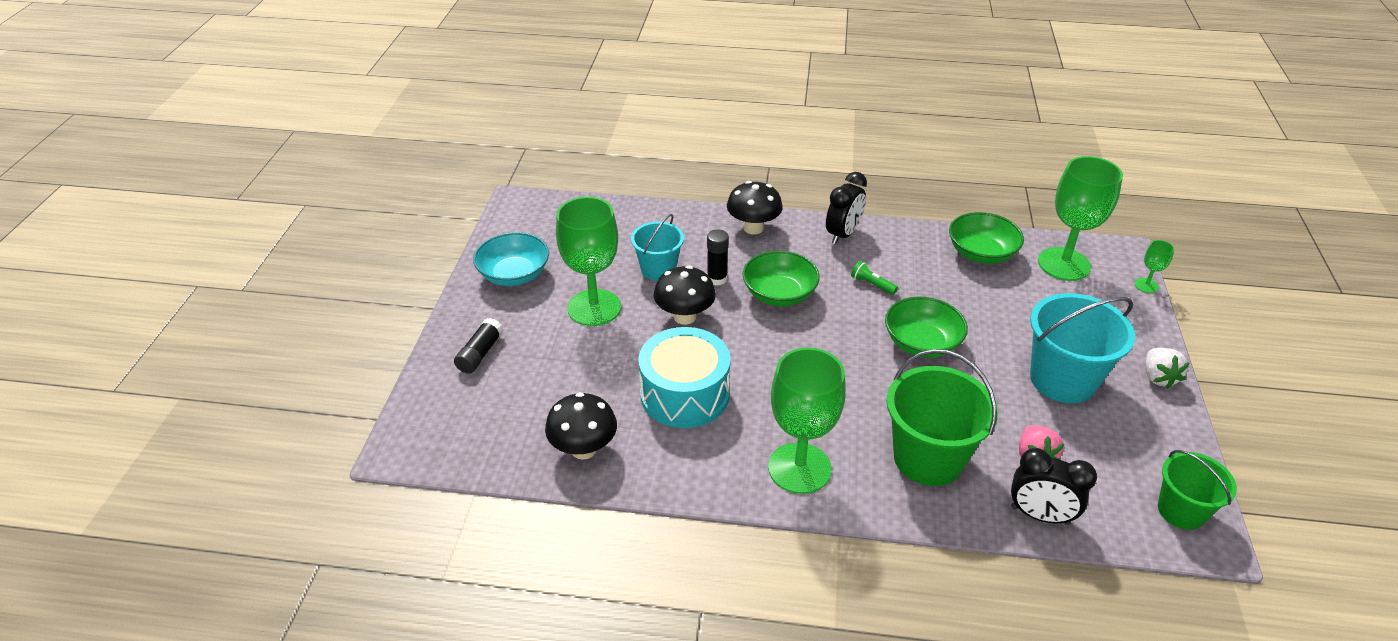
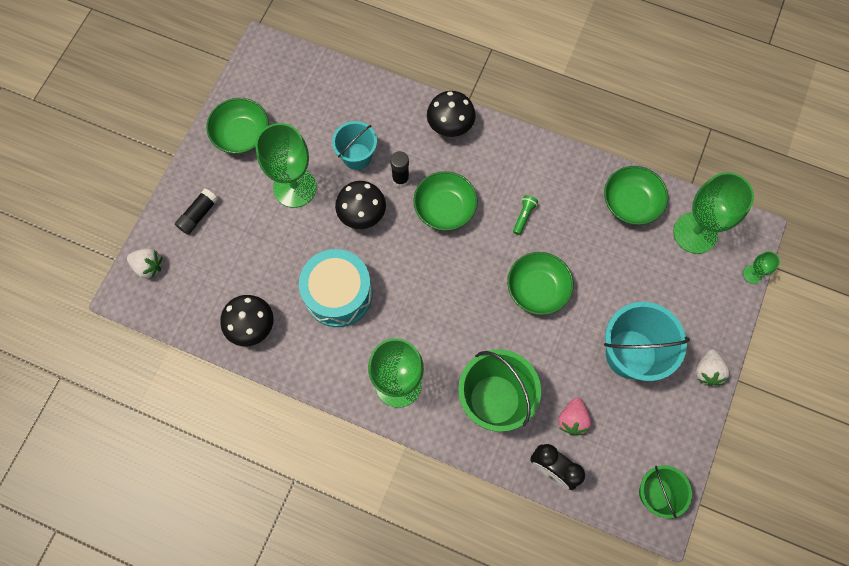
camera: 15 degrees right, 30 degrees up
(426, 415) = (148, 266): none -> white strawberry
(514, 274) = (242, 135): turquoise bowl -> green bowl
(843, 234) = (522, 152): black clock -> none
(872, 284) = (524, 216): green flashlight -> green flashlight turned 60 degrees clockwise

